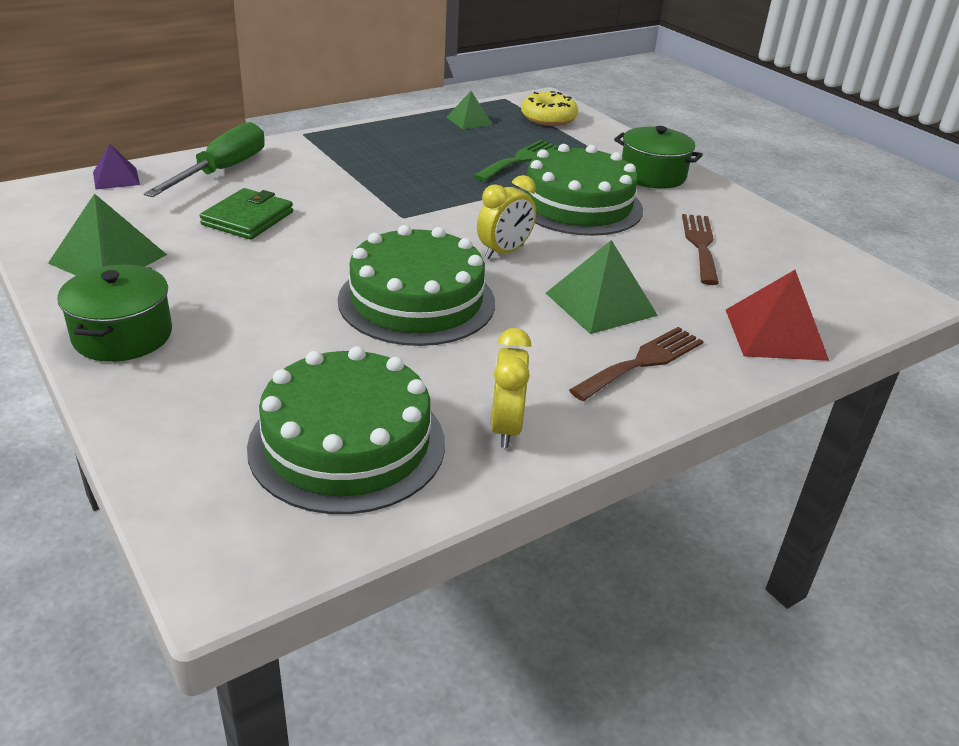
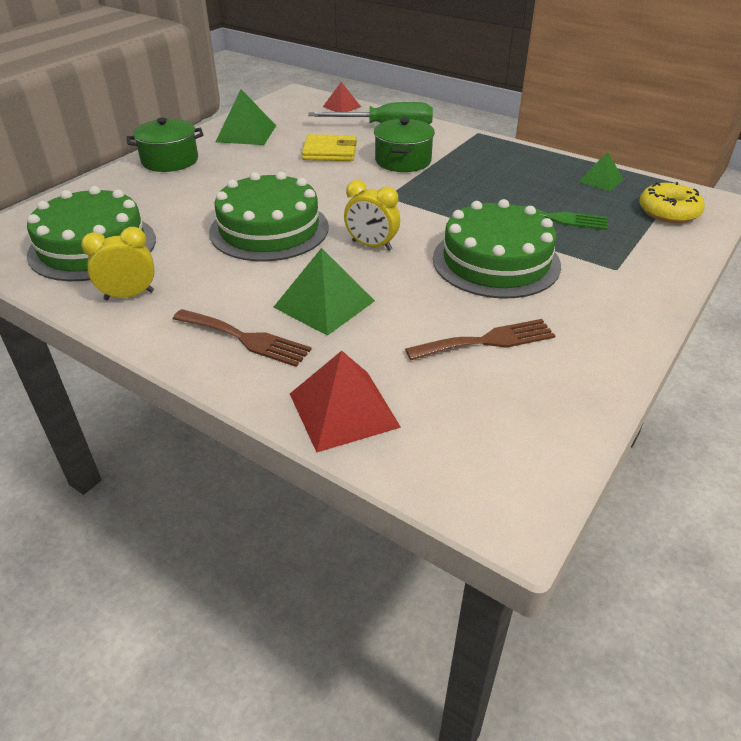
camera: 70 degrees right, 5 degrees up
(116, 178) = (341, 106): purple pyramid -> red pyramid
(248, 218) = (330, 151): green wallet -> yellow wallet
(652, 175) = (617, 289): green pot -> green pot (403, 161)

